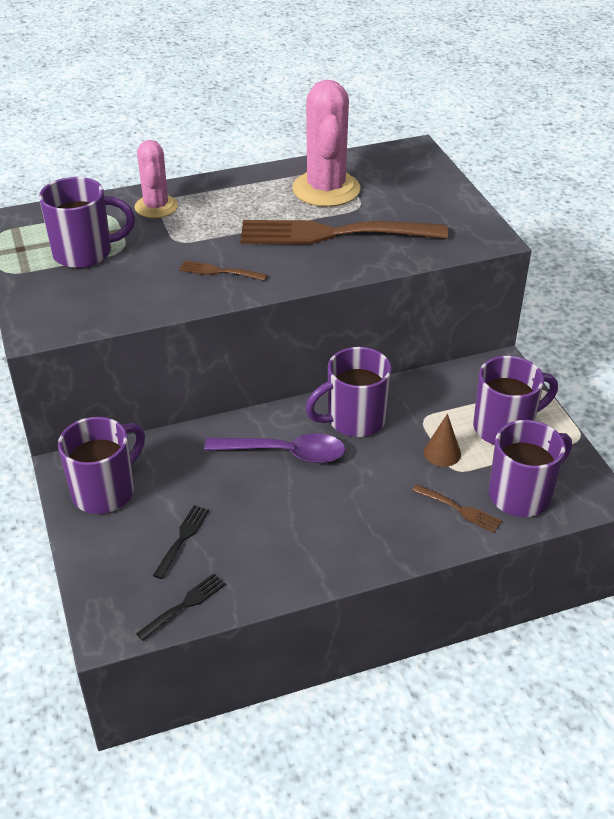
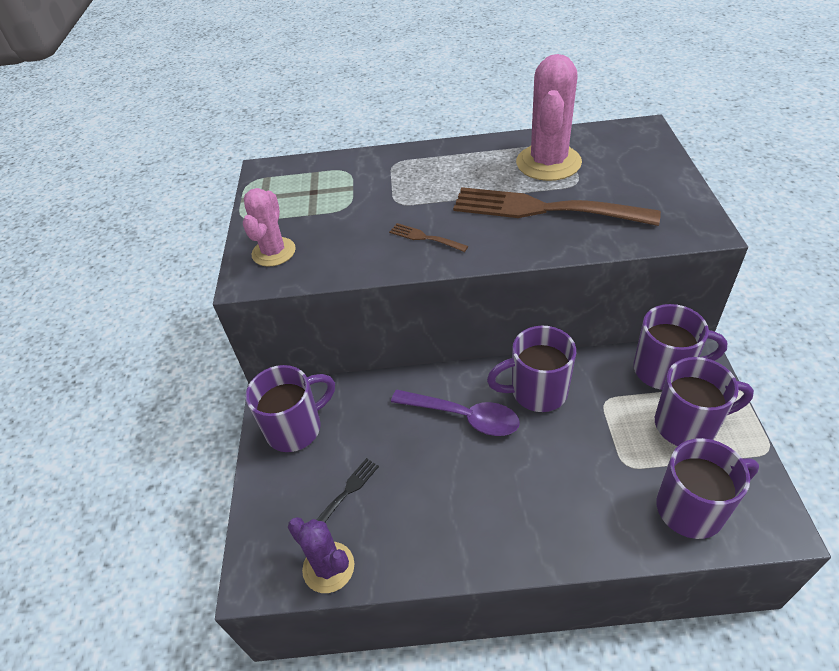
camera: 20 degrees right, 5 degrees up
(85, 253) = (314, 207): purple mug -> purple mug (664, 370)
(156, 207) = (389, 167): pink cactus -> pink cactus (274, 252)
(184, 605) = (328, 567): black fork -> purple cactus
(442, 453) = (616, 443): brown cone -> none
(459, 509) = (622, 513): brown fork -> none

